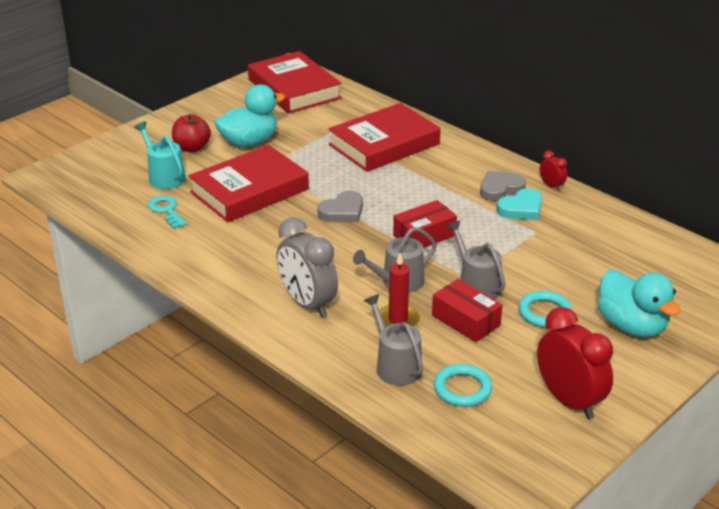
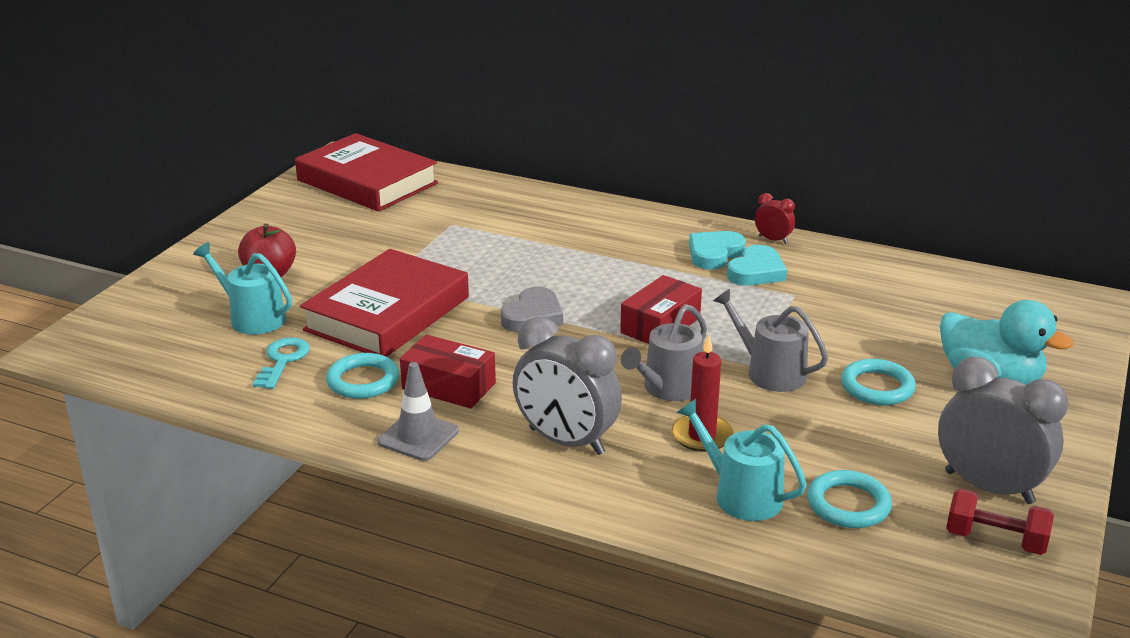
camera: 20 degrees left, 5 degrees down
(166, 210) = (283, 360): turquoise key -> turquoise key turned 60 degrees clockwise
(207, 235) = (363, 381): none -> turquoise ring
(218, 280) = (418, 436): none -> grey traffic cone
(249, 142) = (347, 254): turquoise duck -> none
(384, 144) = (531, 227): red book -> none
(395, 366) = (741, 495): grey watering can -> turquoise watering can
(465, 320) = (788, 417): red box -> red box (448, 386)
(500, 189) = (714, 254): grey heart -> turquoise heart
(545, 437) = (995, 540): none -> red dumbbell
(569, 401) = (988, 487): red clock -> grey clock

